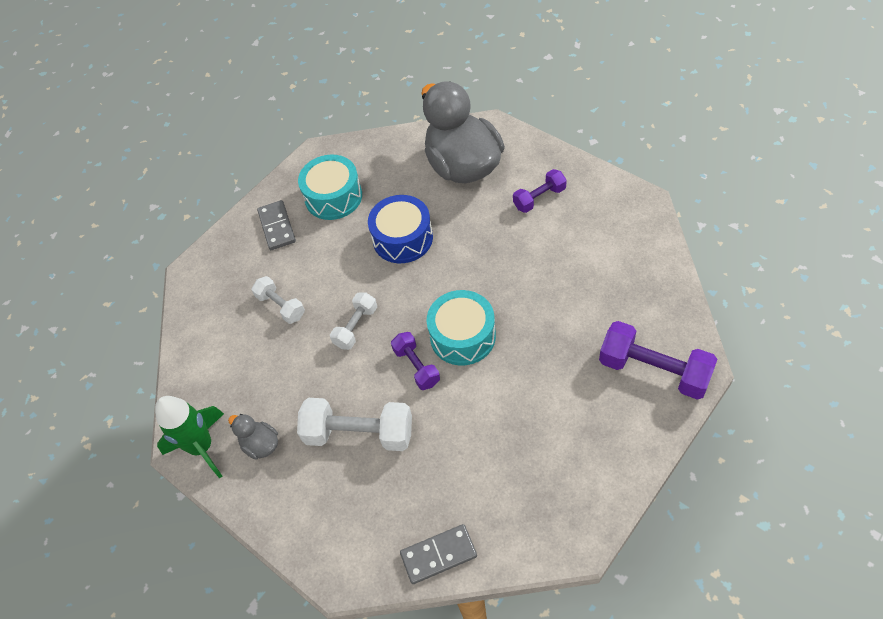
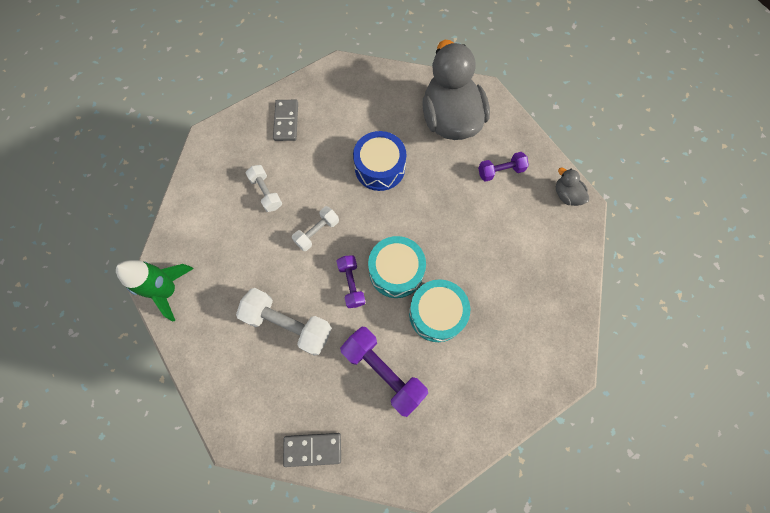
camera: 10 degrees right, 15 degrees up
(260, 444) = (212, 305): grey duck -> grey duck (566, 195)
(333, 197) = (339, 111): turquoise drum -> turquoise drum (437, 314)
(654, 370) = (535, 358): purple dumbbell -> purple dumbbell (383, 371)

